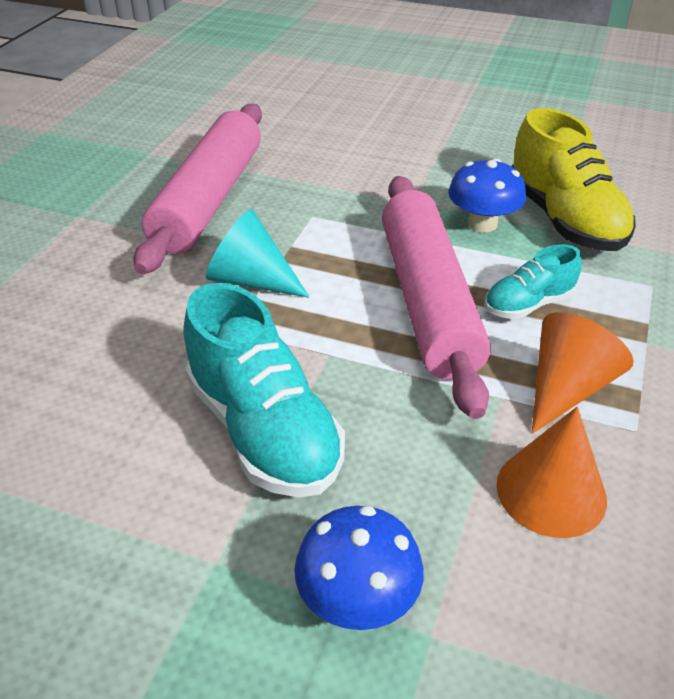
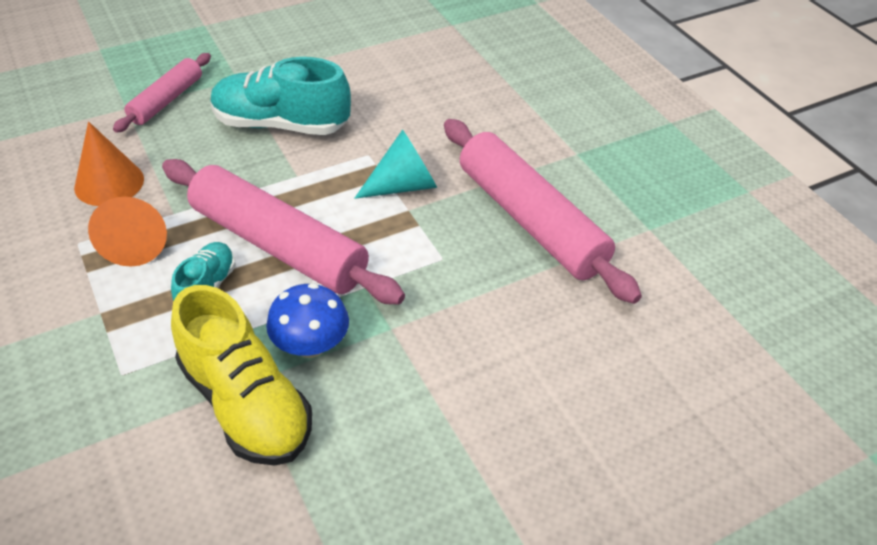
camera: 130 degrees right, 5 degrees up
(357, 599) = (166, 100): blue mushroom -> pink rolling pin
(564, 220) = (246, 403): yellow shoe -> yellow shoe turned 150 degrees counterclockwise

